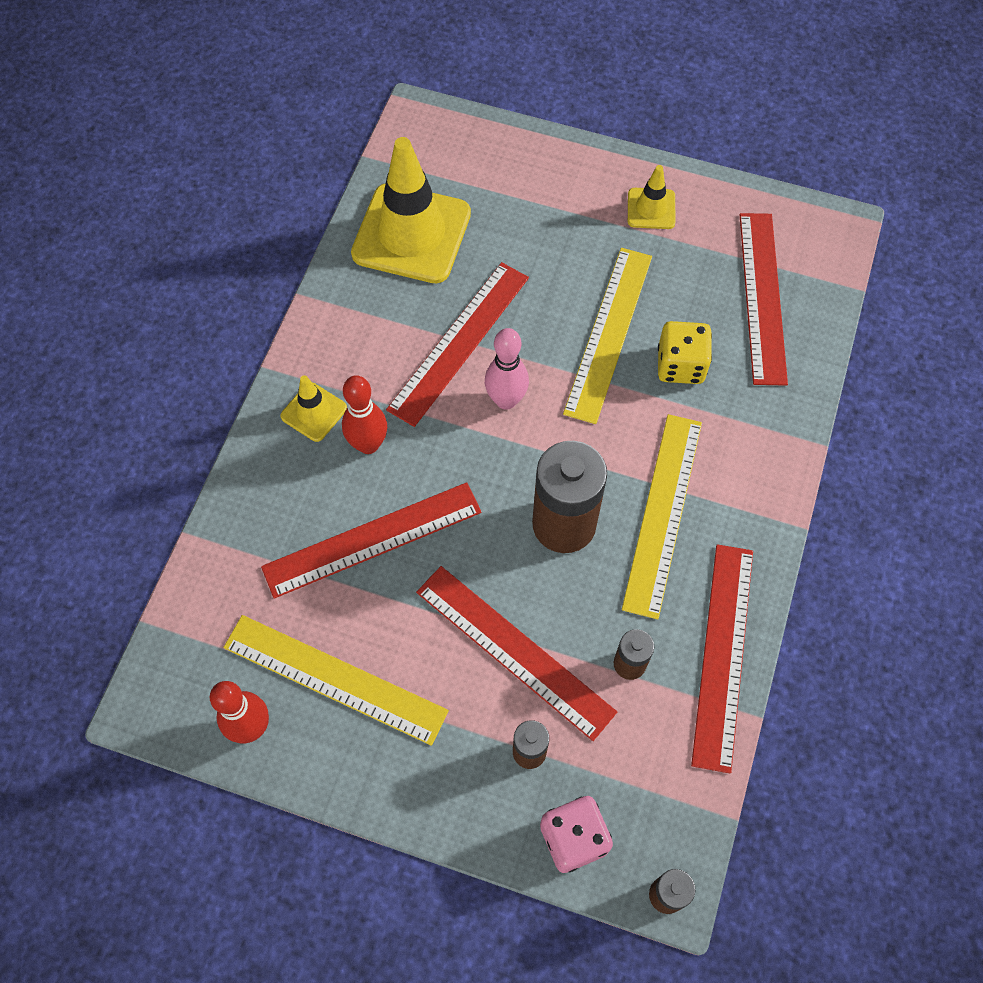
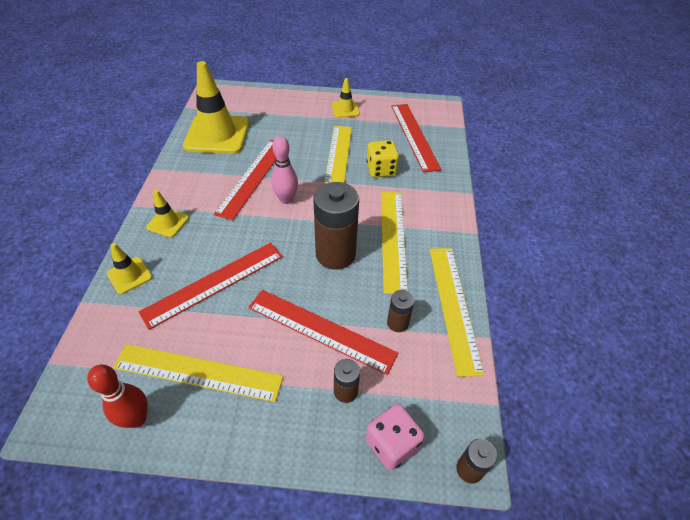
camera: 15 degrees left, 15 degrees down
(251, 500) = (129, 275): none -> yellow traffic cone
(368, 444) = (205, 233): red bowling pin -> none
(723, 654) = (454, 306): red ruler -> yellow ruler

